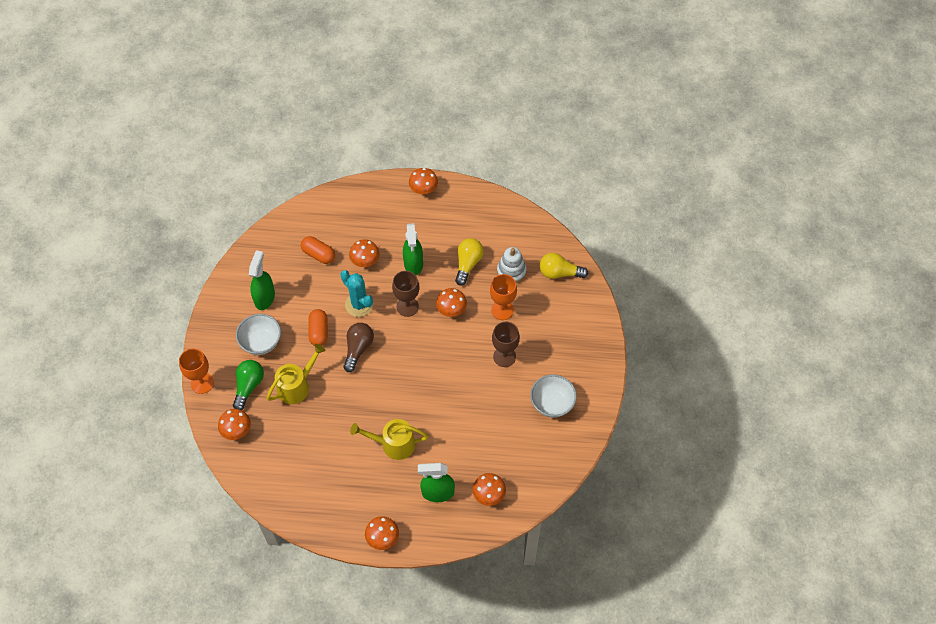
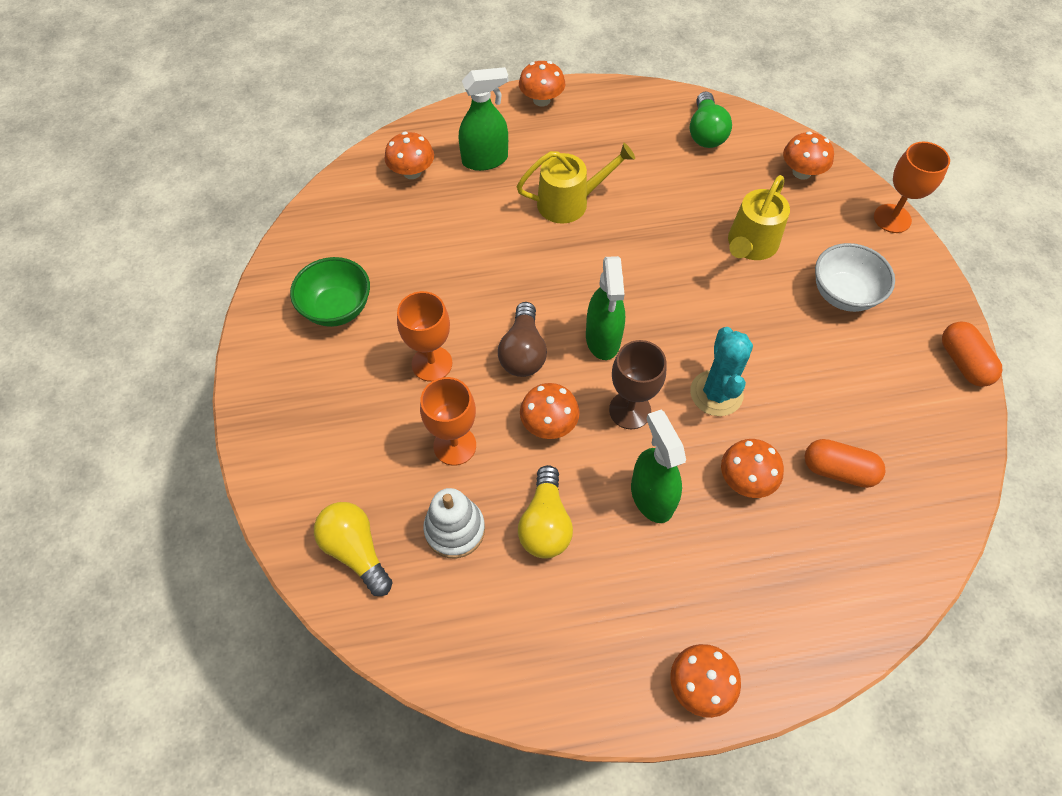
camera: 165 degrees right, 0 degrees up
(248, 386) = (821, 229): green light bulb -> green light bulb (705, 132)
(264, 297) = (884, 366): green spray bottle -> green spray bottle (603, 339)
(319, 332) = (760, 331): orange capsule -> orange capsule (963, 362)
(358, 349) = (683, 320): brown light bulb -> brown light bulb (523, 352)
(359, 304) = (716, 393): turquoise cactus -> turquoise cactus turned 60 degrees clockwise
(504, 356) = (432, 363): brown goblet -> orange goblet
(552, 403) = (337, 308): white bowl -> green bowl
(559, 273) = (356, 551): yellow light bulb -> yellow light bulb turned 120 degrees counterclockwise

